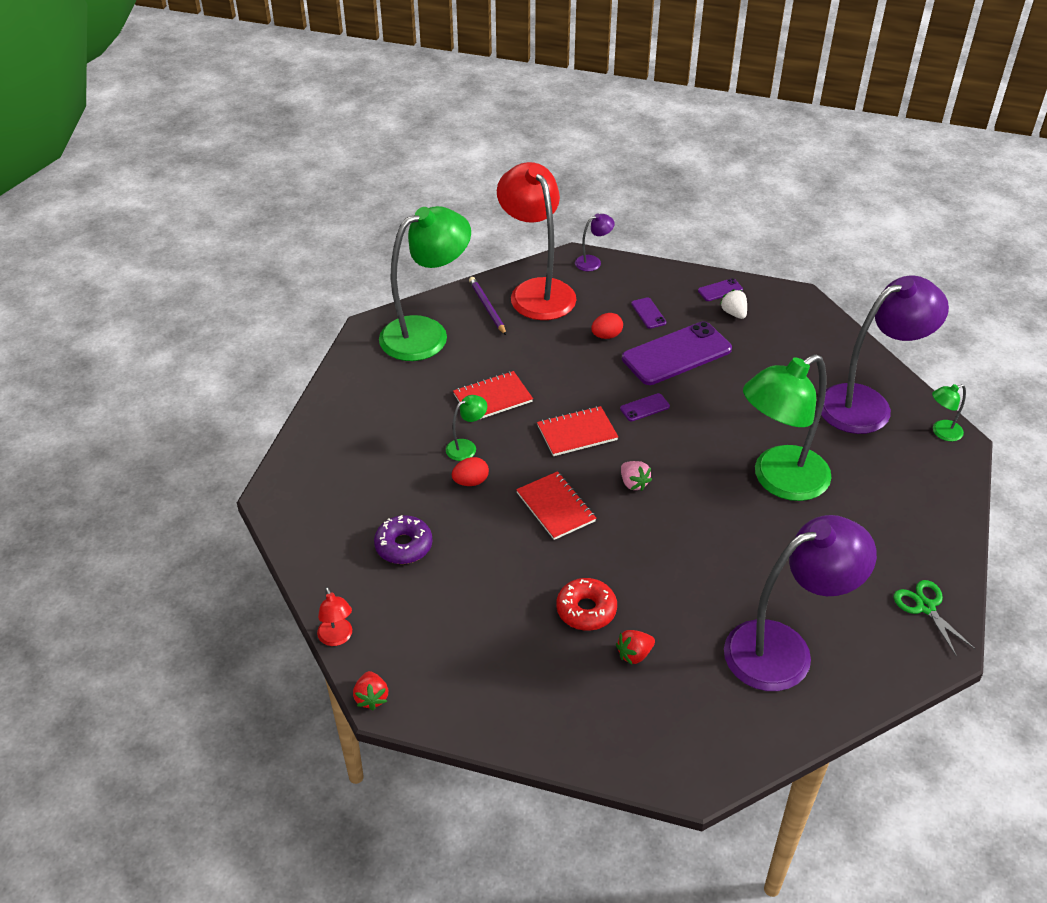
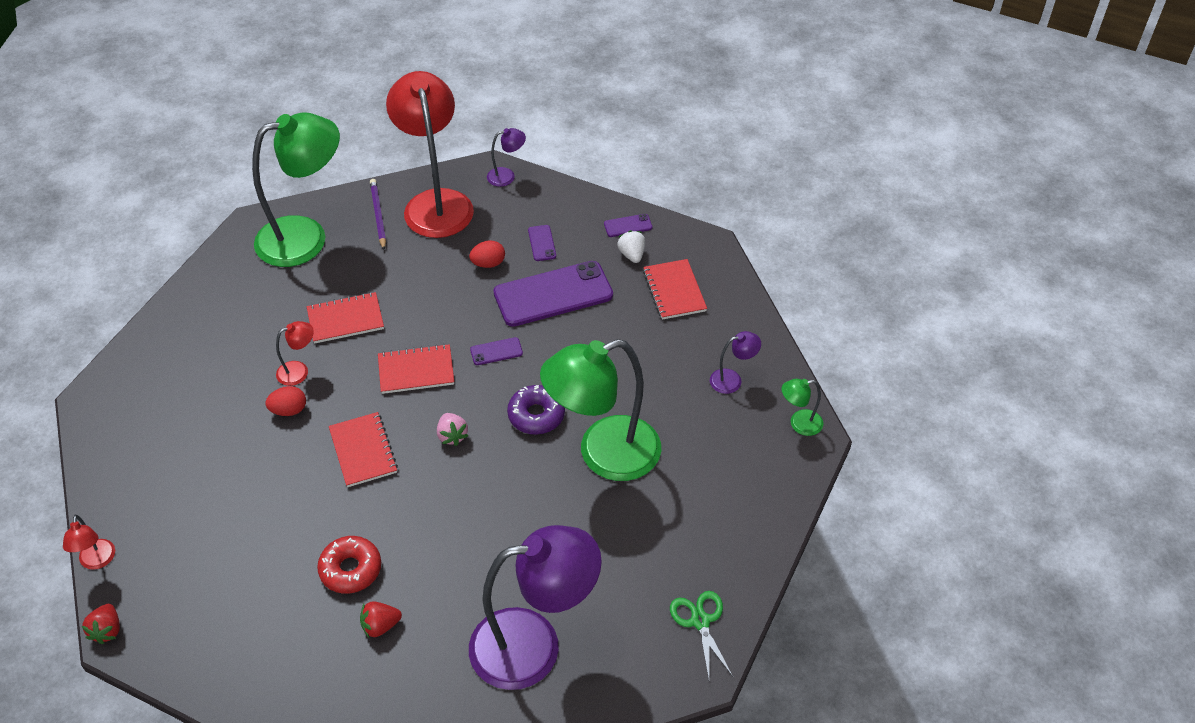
camera: 10 degrees right, 5 degrees up
(403, 546) = (197, 471): purple donut -> purple donut (536, 415)
(466, 447) = (299, 371): green lamp -> red lamp
(784, 338) = (674, 291): none -> red notebook
(867, 404) = (732, 380): purple lamp -> purple lamp, size x0.41

